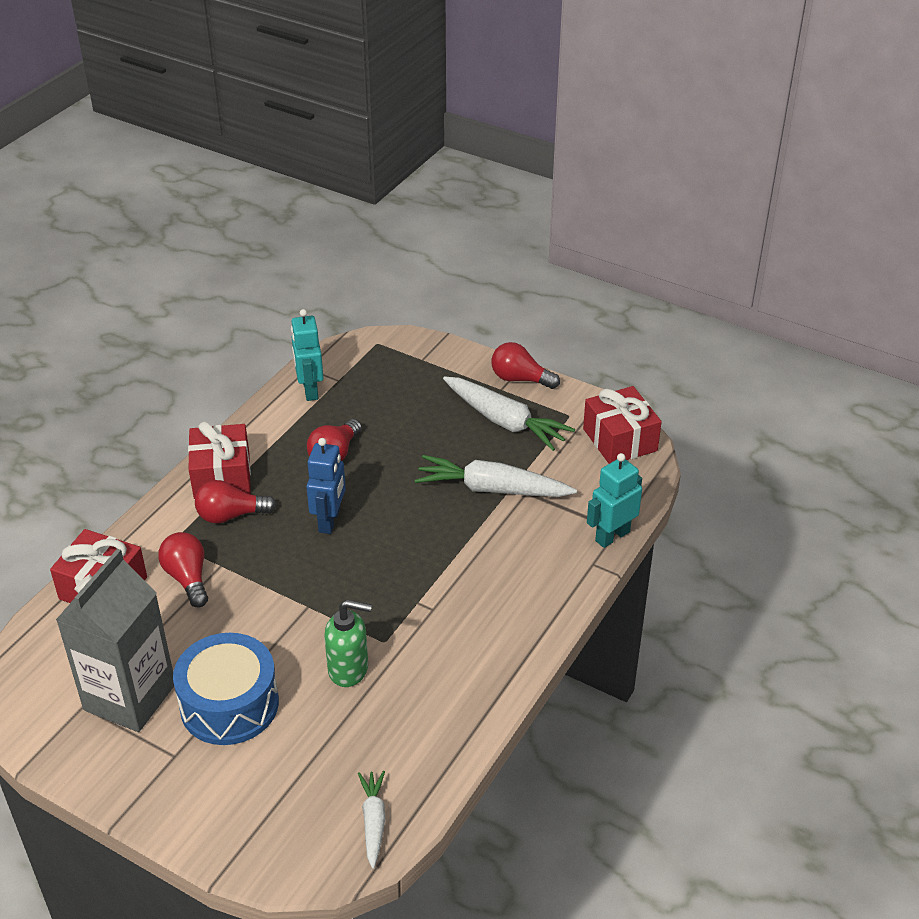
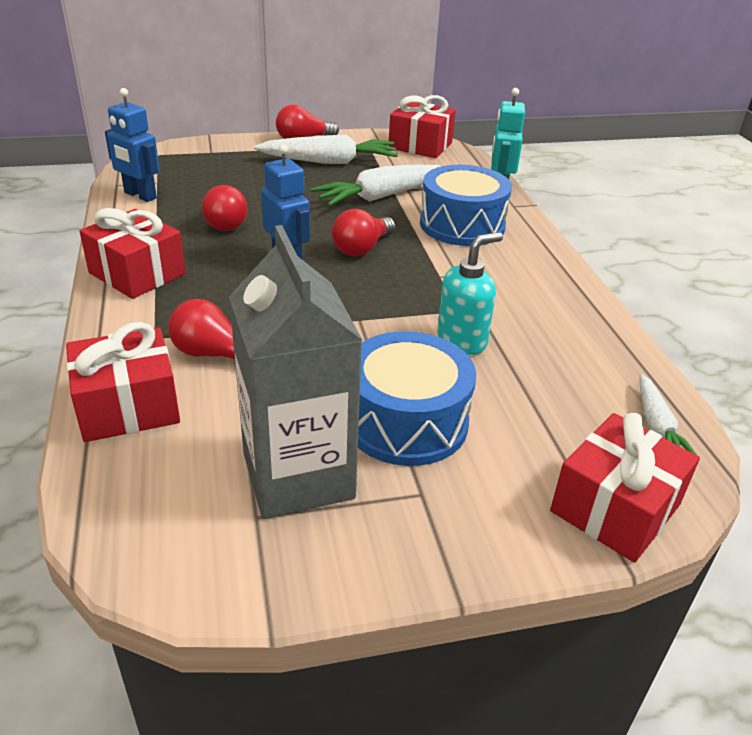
camera: 45 degrees left, 5 degrees down
(231, 515) = (189, 294): red light bulb -> red light bulb (362, 248)
(261, 846) = (615, 508): none -> red gift
(310, 390) = (140, 195): turquoise robot -> blue robot
(349, 669) = (462, 340): green soap dispenser -> turquoise soap dispenser
(373, 821) = (657, 426): white carrot -> white carrot turned 135 degrees counterclockwise
(512, 560) = (462, 225): none -> blue drum

